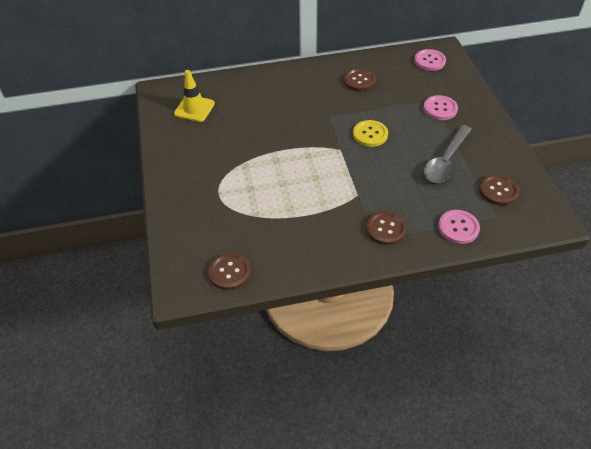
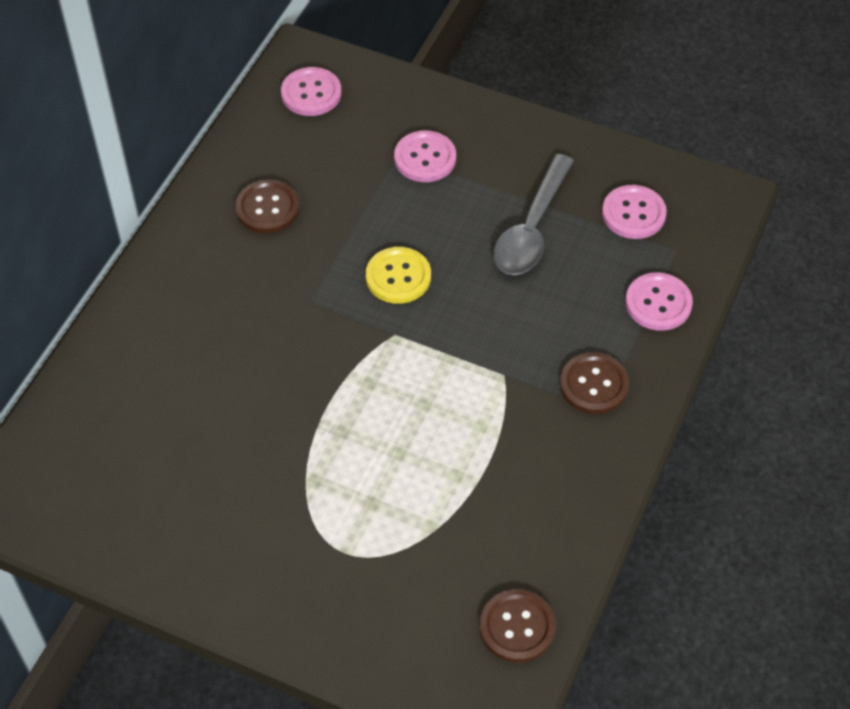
camera: 55 degrees left, 5 degrees up
(194, 109) = (106, 473): yellow traffic cone -> none
(445, 161) = (531, 228): grey spoon -> grey spoon turned 45 degrees clockwise
(498, 191) = (633, 214): brown button -> pink button

